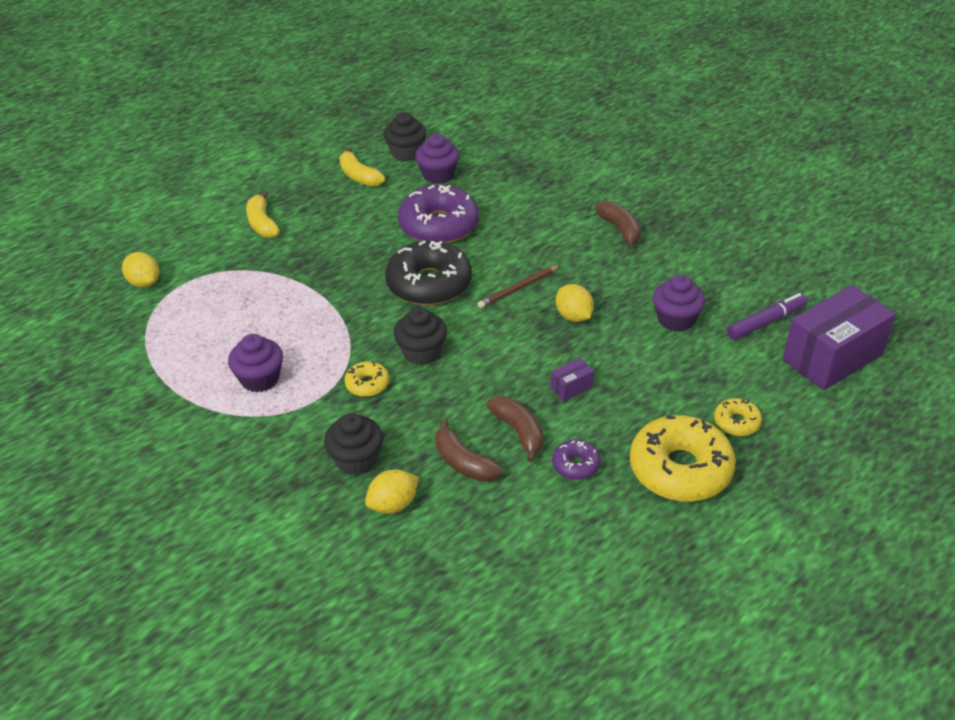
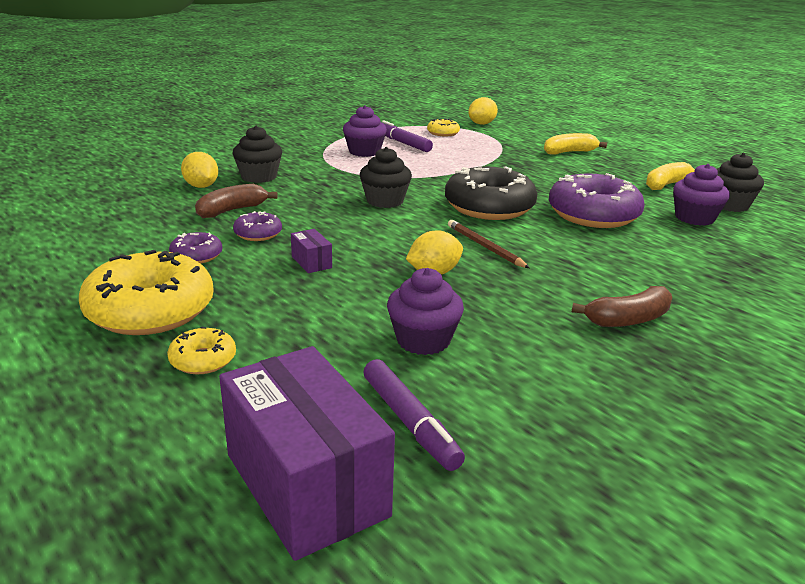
camera: 90 degrees right, 15 degrees down
(225, 347) = (403, 143): none -> purple marker
(367, 384) = (347, 181): yellow donut -> yellow donut (443, 133)
(519, 431) = (258, 234): brown banana -> purple donut

